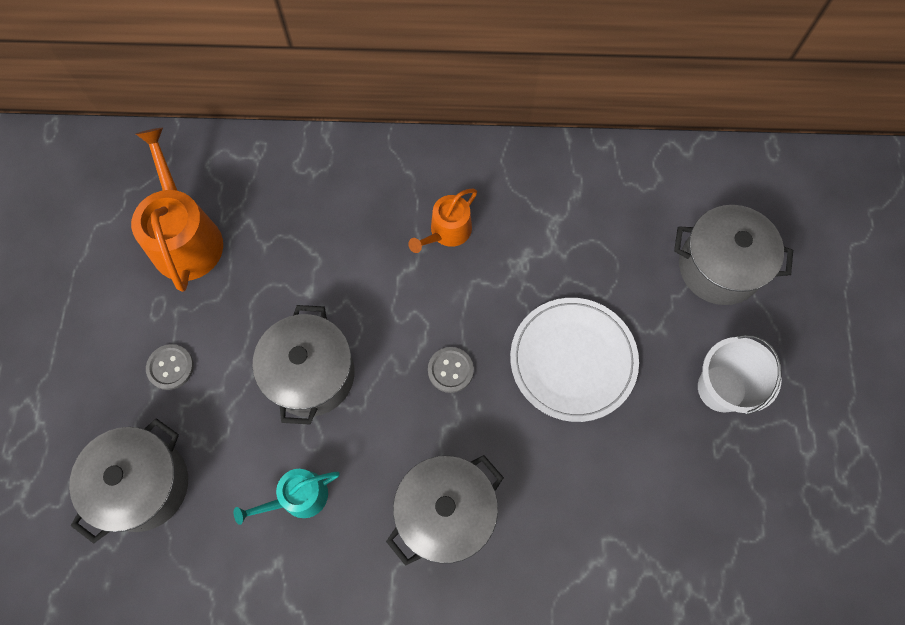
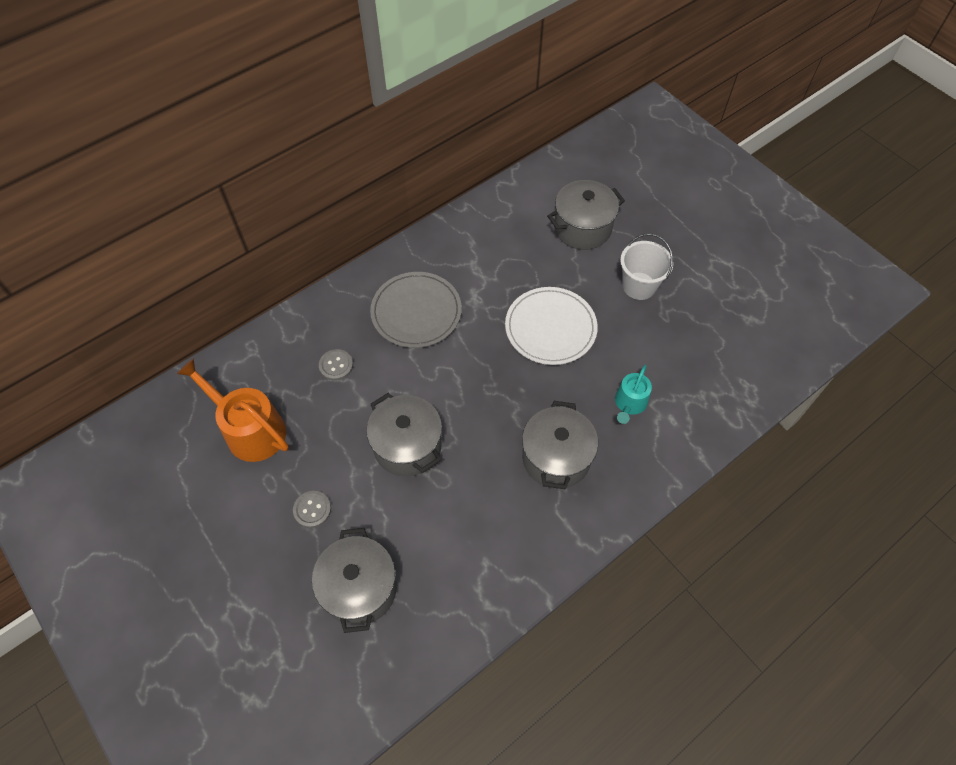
camera: 40 degrees left, 10 degrees down
(298, 497) = (464, 517): turquoise watering can -> turquoise watering can (629, 403)
(447, 232) = (416, 312): orange watering can -> grey plate
(450, 370) = (488, 382): grey button -> grey button (336, 365)

